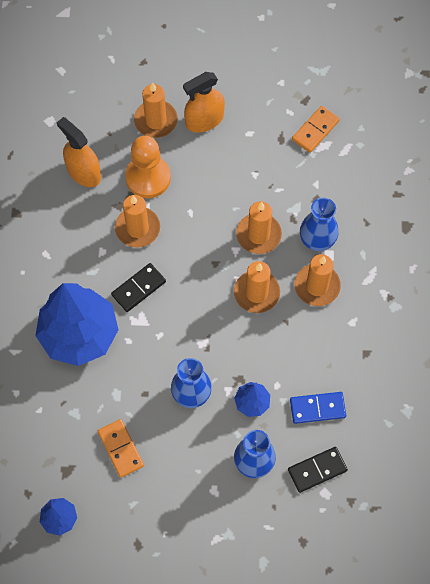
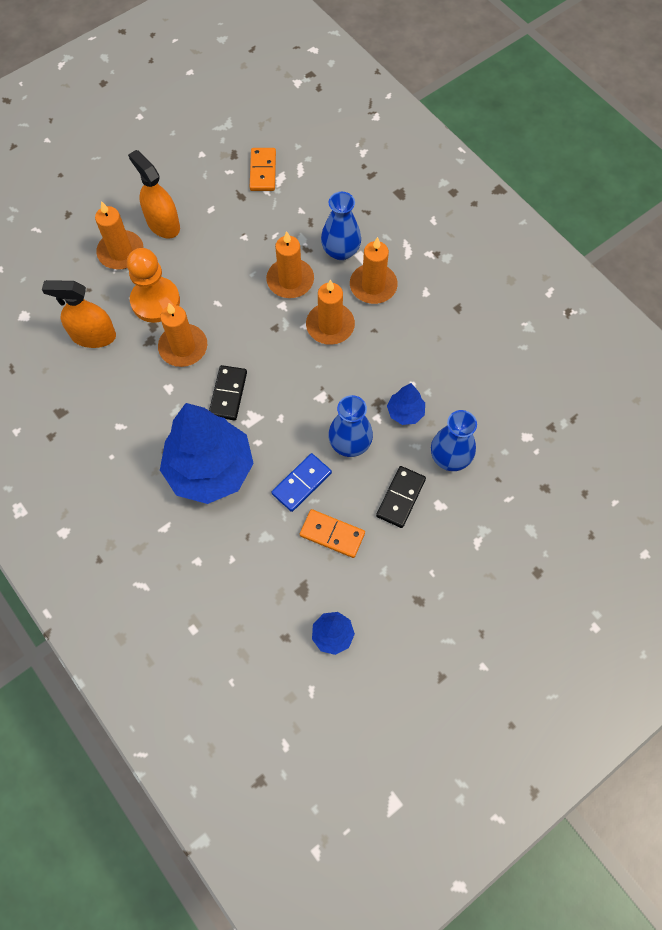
camera: 40 degrees left, 0 degrees up
(204, 120) = (163, 224): orange spray bottle -> orange spray bottle turned 120 degrees clockwise
(317, 408) = (460, 377): blue domino -> blue domino (301, 483)
(317, 470) = (504, 424): black domino -> black domino (401, 498)

